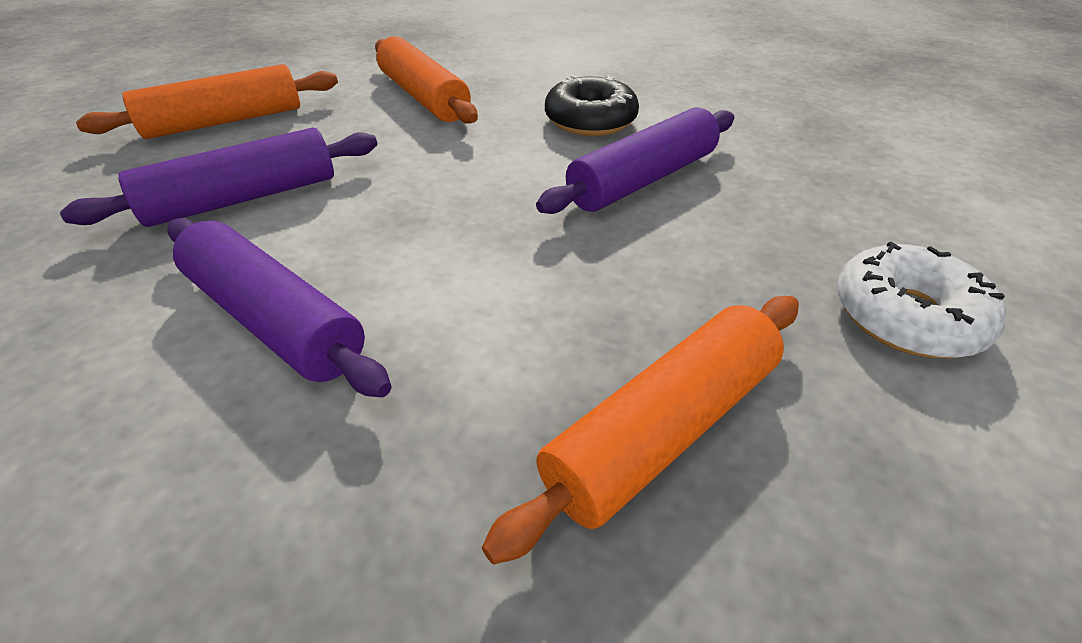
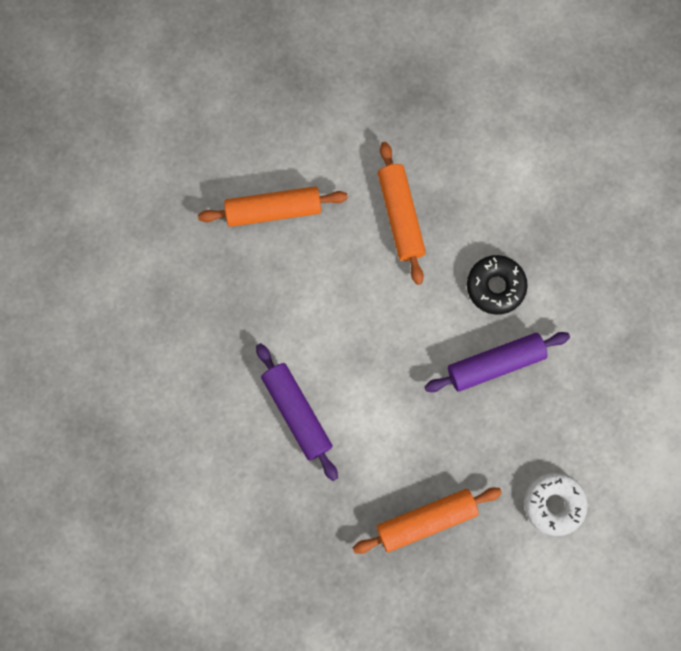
camera: 20 degrees right, 35 degrees up
(244, 198) = (284, 308): purple rolling pin -> none

